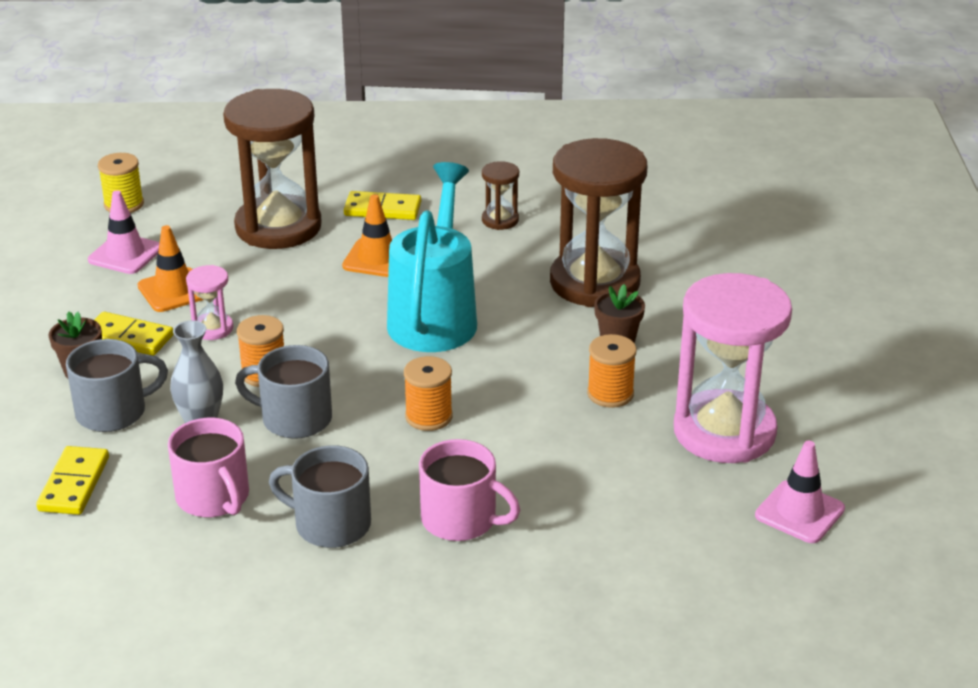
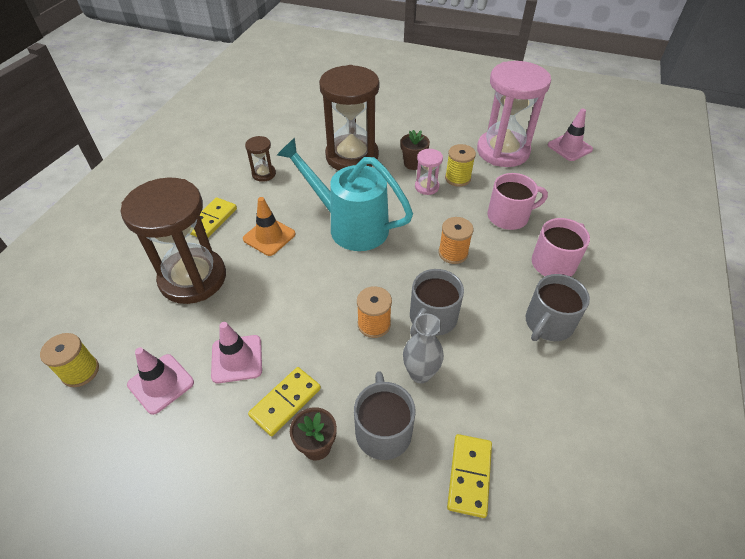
camera: 70 degrees left, 15 degrees up
(74, 484) = (469, 475): yellow domino -> yellow domino turned 75 degrees clockwise
(174, 290) = (237, 359): orange traffic cone -> pink traffic cone
(212, 328) = (303, 343): pink hourglass -> pink hourglass (426, 187)
(214, 497) = (507, 382): pink mug -> pink mug (509, 216)
(610, 394) = (457, 178): orange spool -> yellow spool

